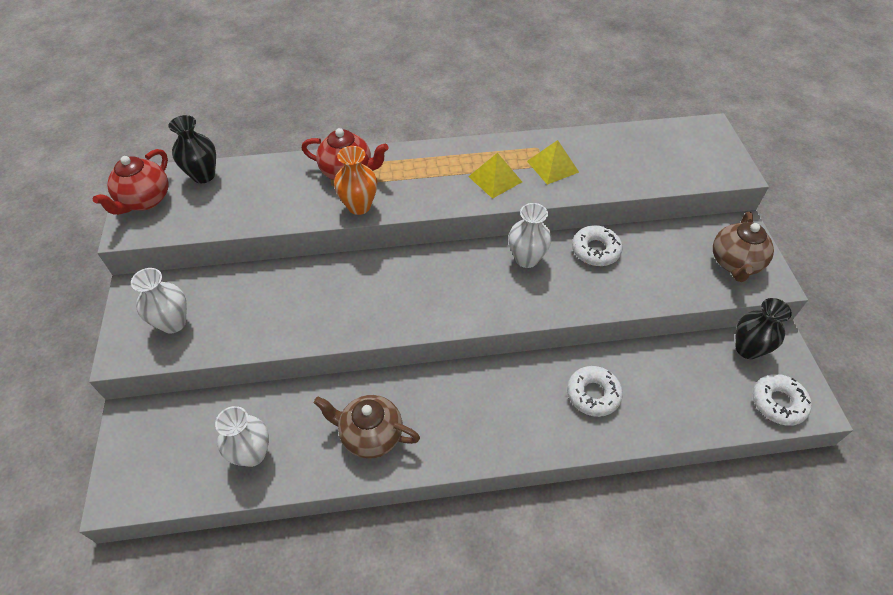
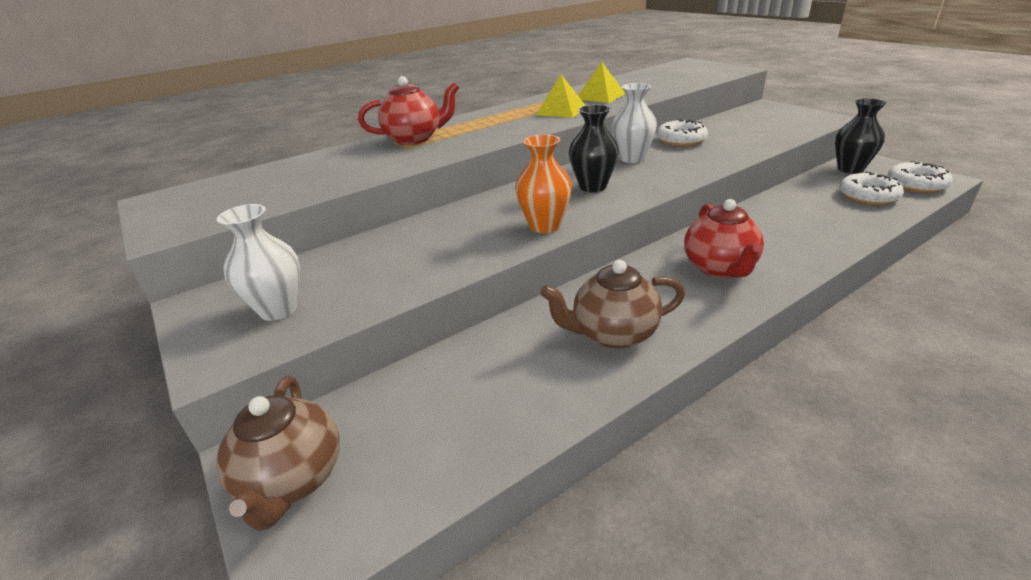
camera: 25 degrees left, 20 degrees down
(145, 200) = (174, 208): red teapot -> red teapot (719, 268)
(203, 175) = (244, 177): black vase -> black vase (593, 187)
(252, 454) = (482, 411): white vase -> none
(359, 206) = (450, 149): orange vase -> orange vase (544, 226)
(593, 394) = (781, 228): white donut -> white donut (868, 196)
(735, 263) = (789, 118): brown teapot -> brown teapot (292, 480)

